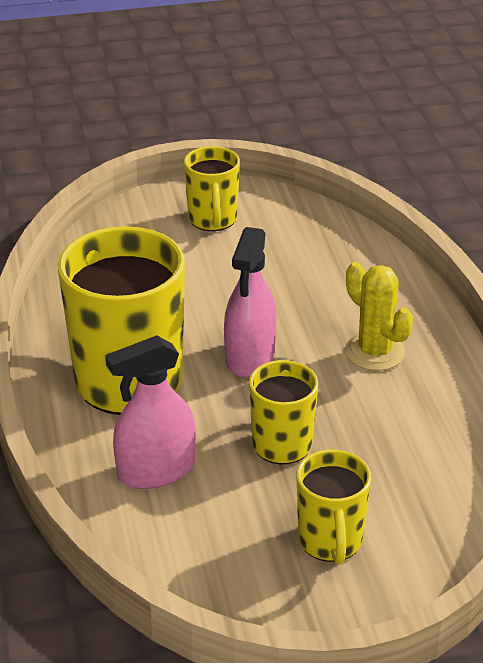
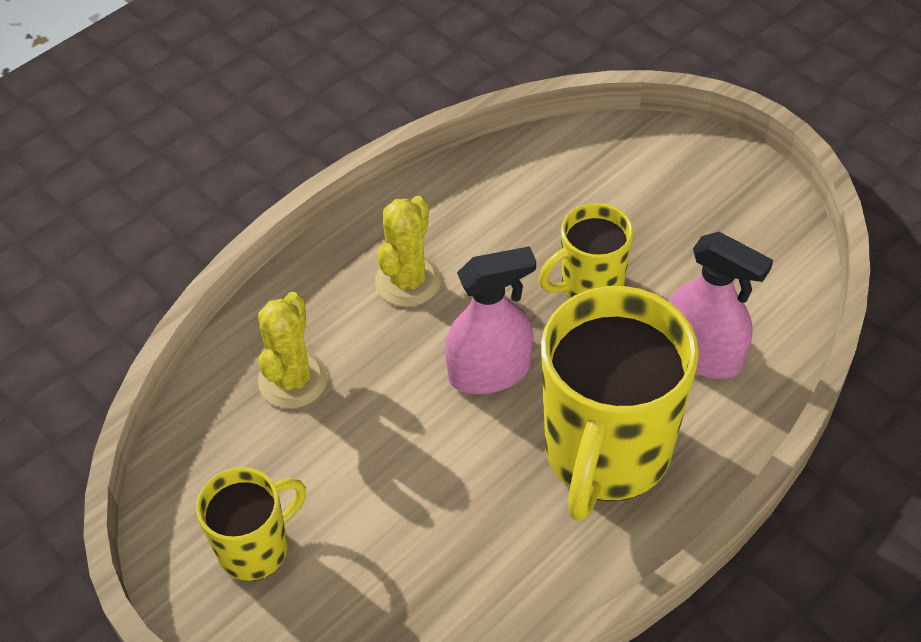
camera: 120 degrees left, 15 degrees up
(329, 271) = (293, 380): none -> yellow cactus
(330, 542) = (673, 202): yellow mug -> none

